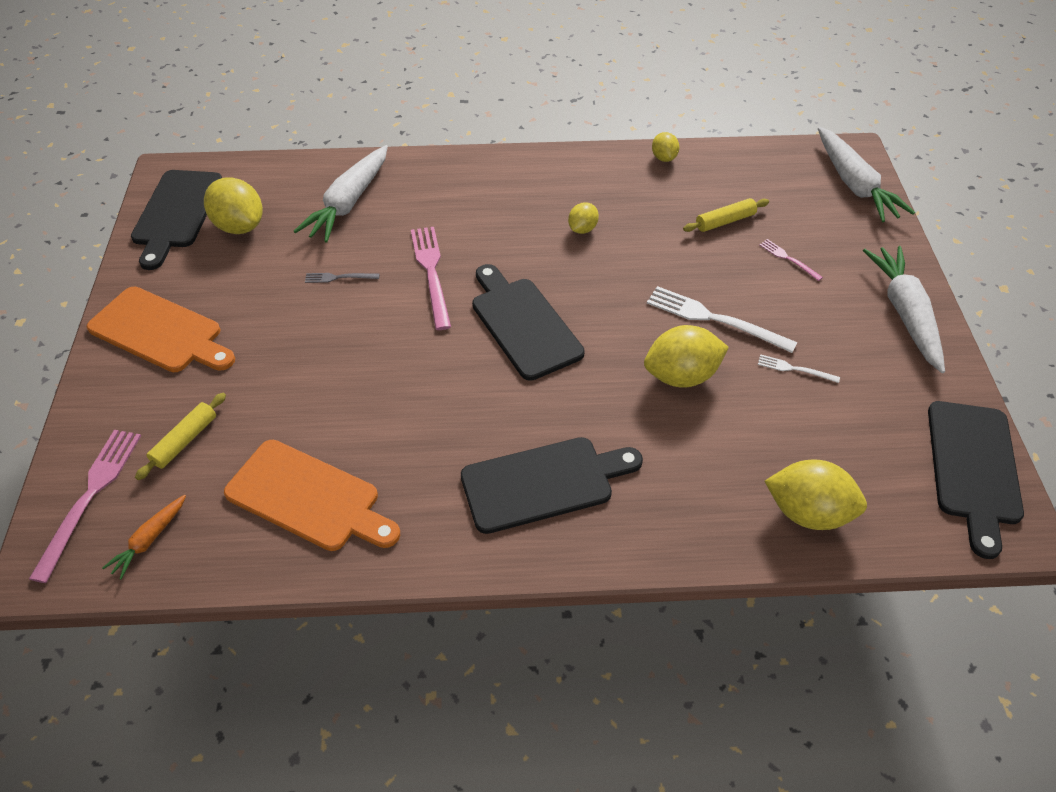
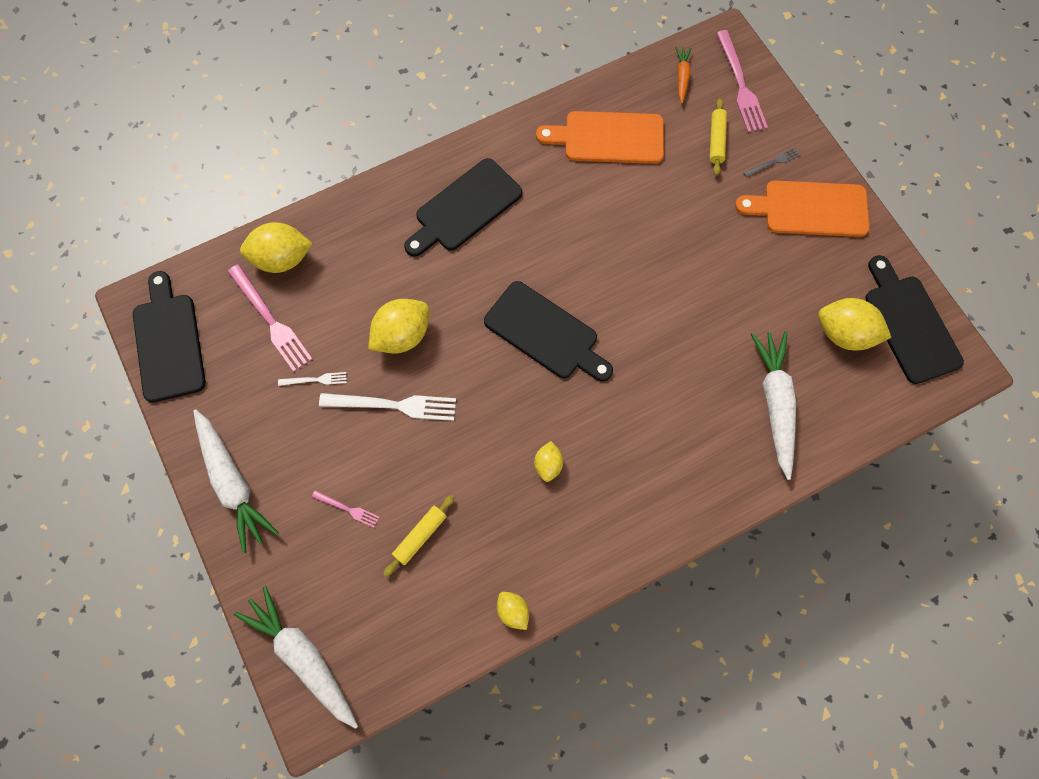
camera: 155 degrees right, 20 degrees up
(339, 277) = (719, 316): grey fork -> grey fork (773, 162)
(431, 273) = (649, 354): pink fork -> pink fork (270, 320)

